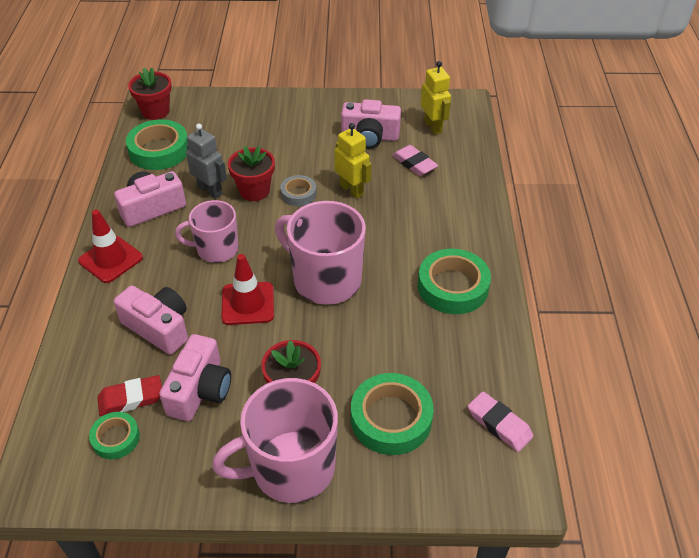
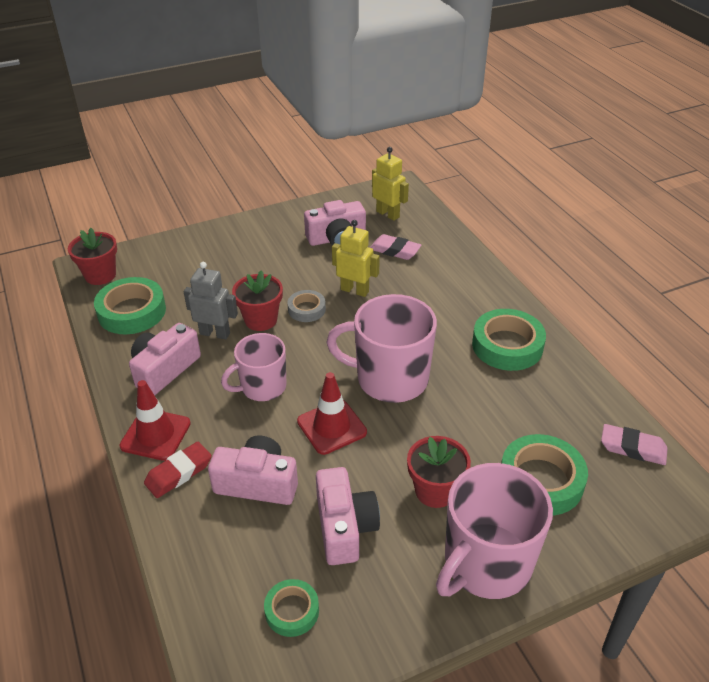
camera: 25 degrees left, 5 degrees down
(131, 399) = (279, 564): red eraser -> red eraser (179, 473)

